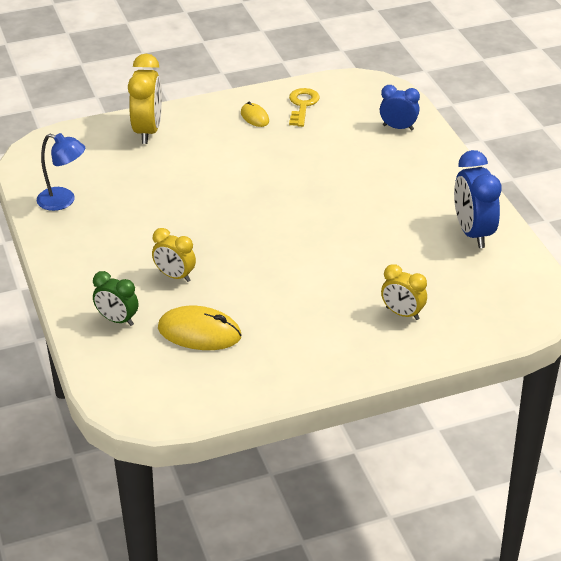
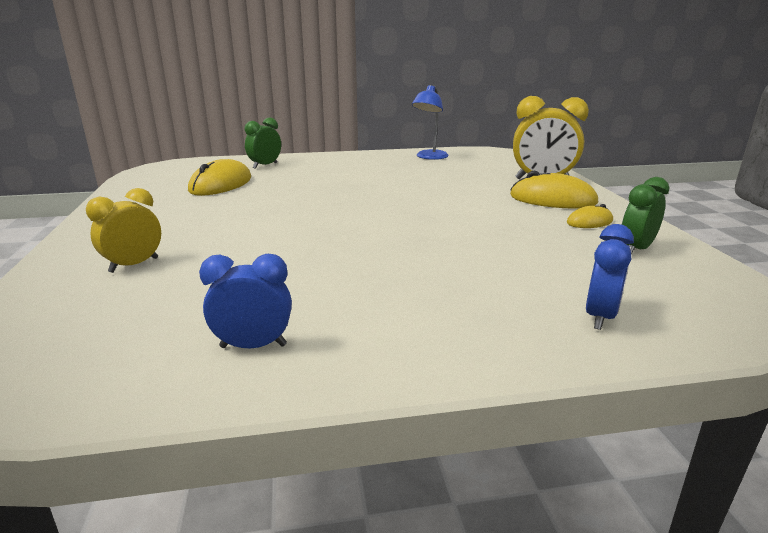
camera: 100 degrees right, 15 degrees down
(174, 276) = (304, 181): yellow clock -> none
(204, 129) = (552, 199): none -> yellow mouse
(302, 105) = (636, 249): yellow key -> green clock
(472, 233) = (253, 346): blue clock -> blue clock, size x0.62

